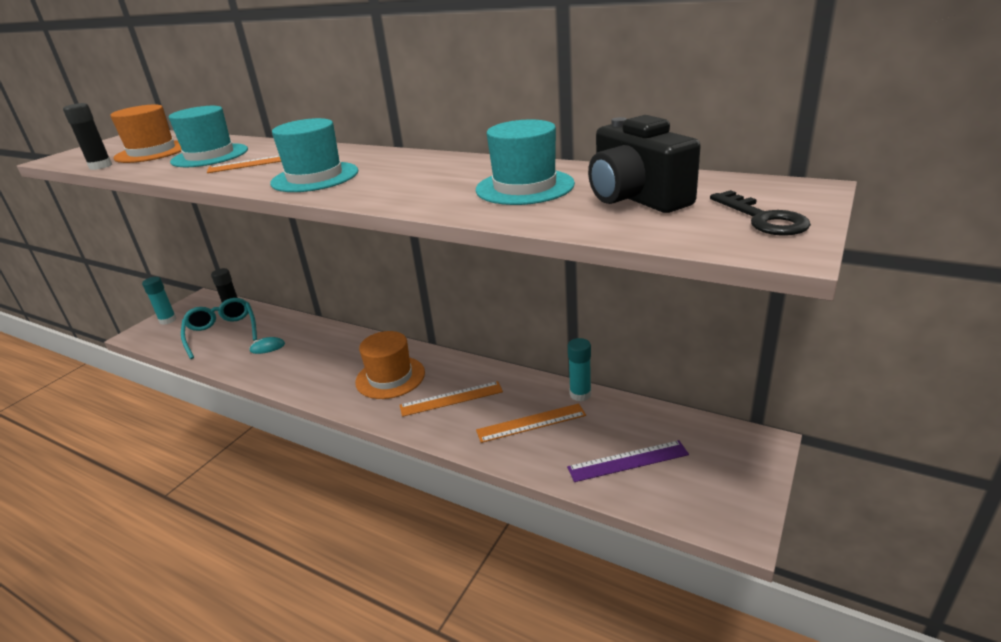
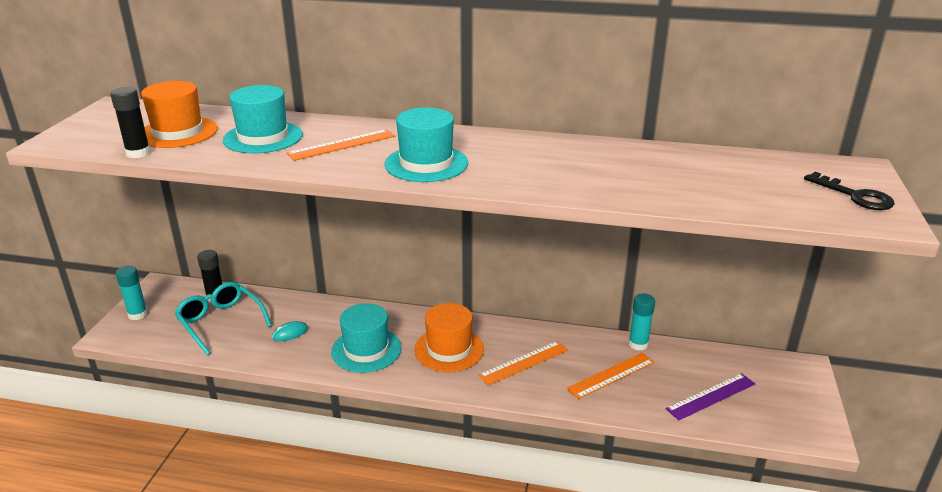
camera: 20 degrees left, 0 degrees up
(524, 187) = (644, 171): turquoise hat -> turquoise hat (366, 350)
(636, 198) = (747, 180): black camera -> none

